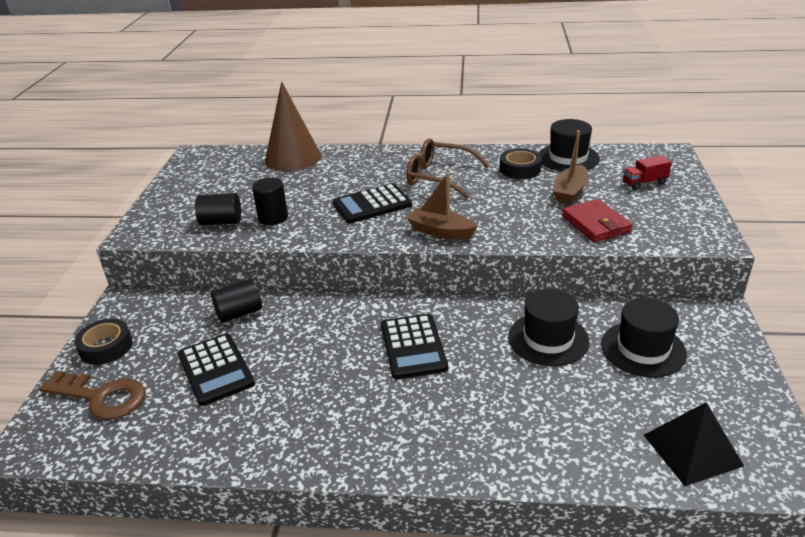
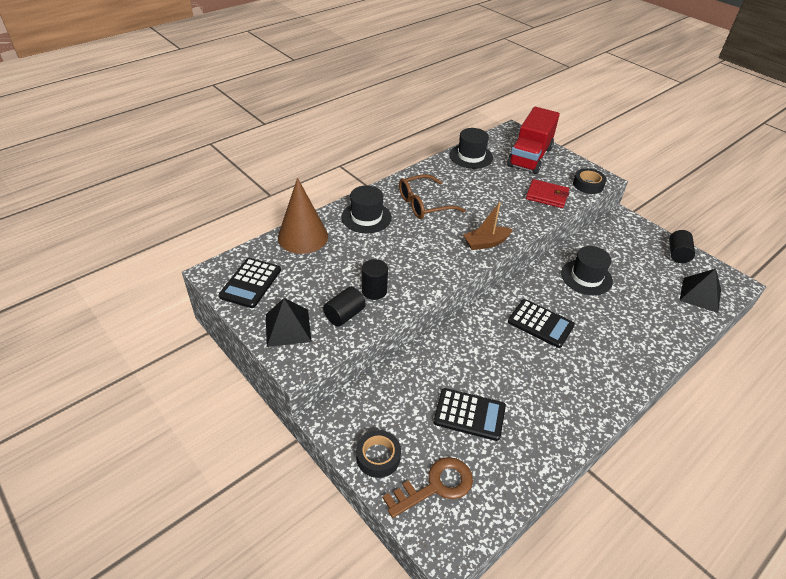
camera: 50 degrees left, 10 degrees up
(172, 209) = (288, 327): none -> black pyramid
(239, 313) = (421, 371): black cylinder -> black cylinder (677, 254)
(372, 204) = (418, 245): black calculator -> black calculator (250, 283)
(520, 169) = (459, 176): black tape -> black tape (588, 185)
(570, 192) = (506, 180): brown boat -> none
(643, 349) = (625, 257): black hat -> black hat (366, 217)
(644, 183) = (529, 157): red truck -> red truck, size x2.36

